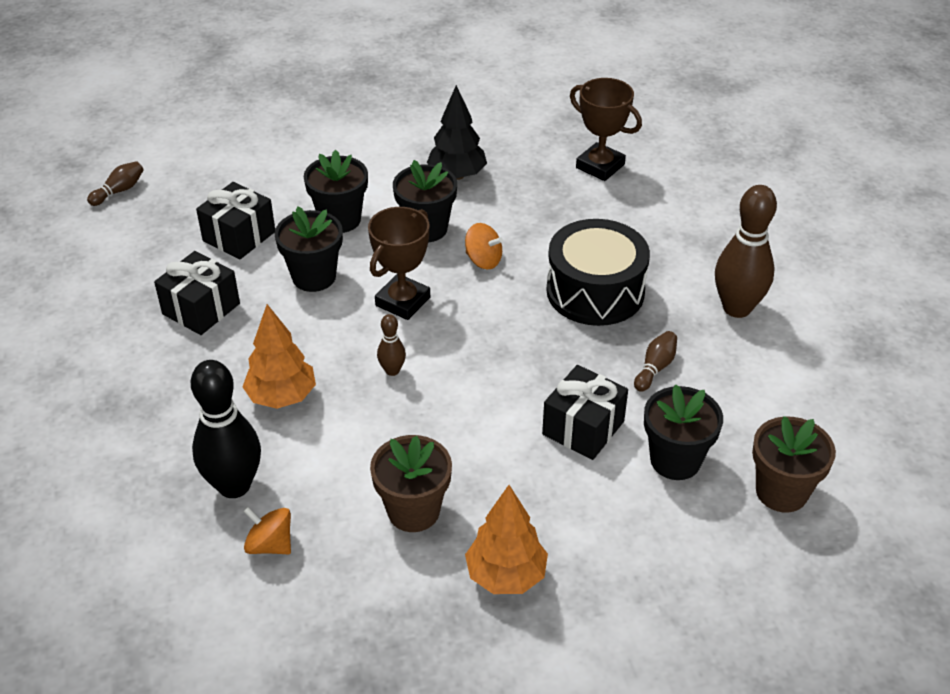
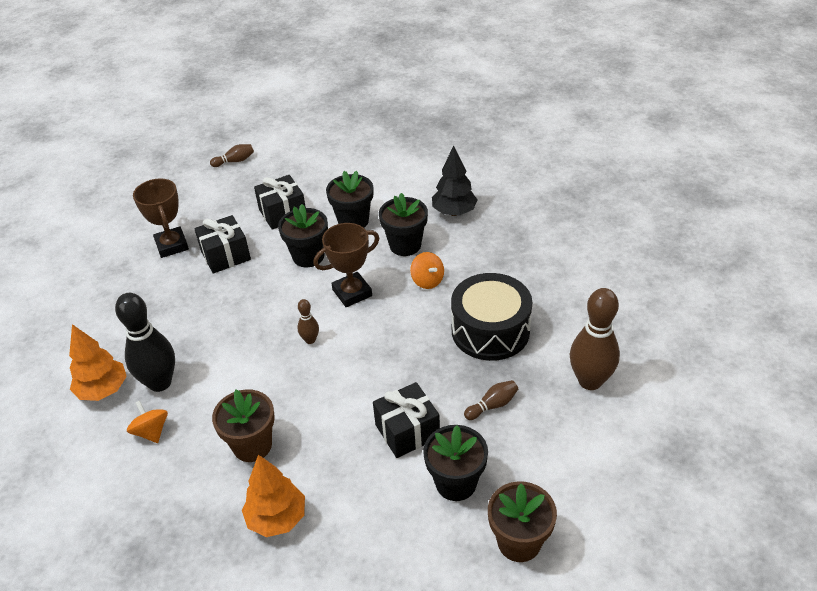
camera: 30 degrees right, 0 degrees up
(282, 397) = (230, 333): orange tree -> orange tree (103, 390)
(600, 166) = (563, 235): brown trophy -> brown trophy (172, 245)

